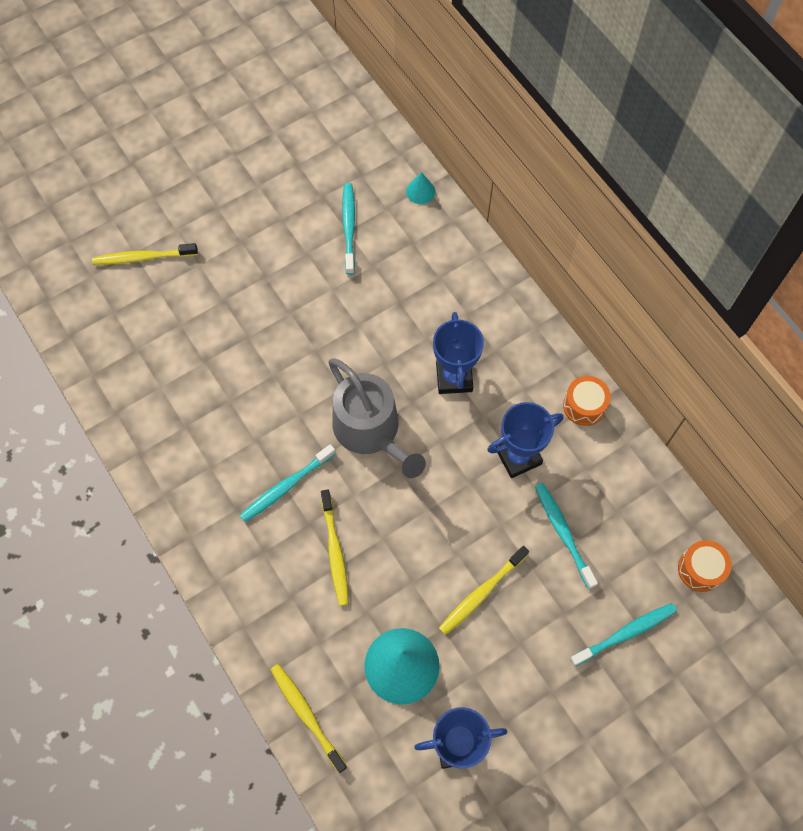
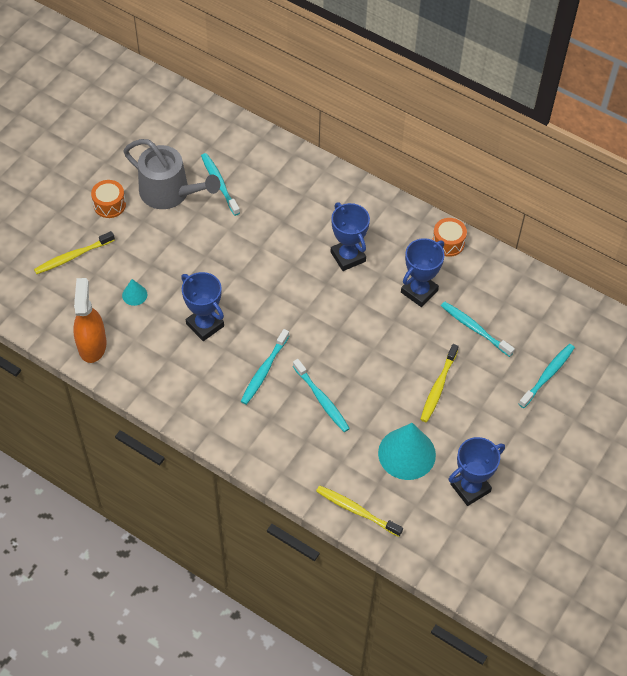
camera: 25 degrees left, 10 degrees down
(111, 375) = (92, 345): none -> orange spray bottle
(247, 400) = (205, 325): none -> blue trophy
(335, 551) = (321, 399): yellow toothbrush -> turquoise toothbrush
(371, 430) = (306, 312): grey watering can -> grey watering can (169, 192)
(420, 191) = (260, 142): turquoise cone -> turquoise cone (134, 295)
(700, 569) = (577, 317): orange drum -> orange drum (109, 205)

